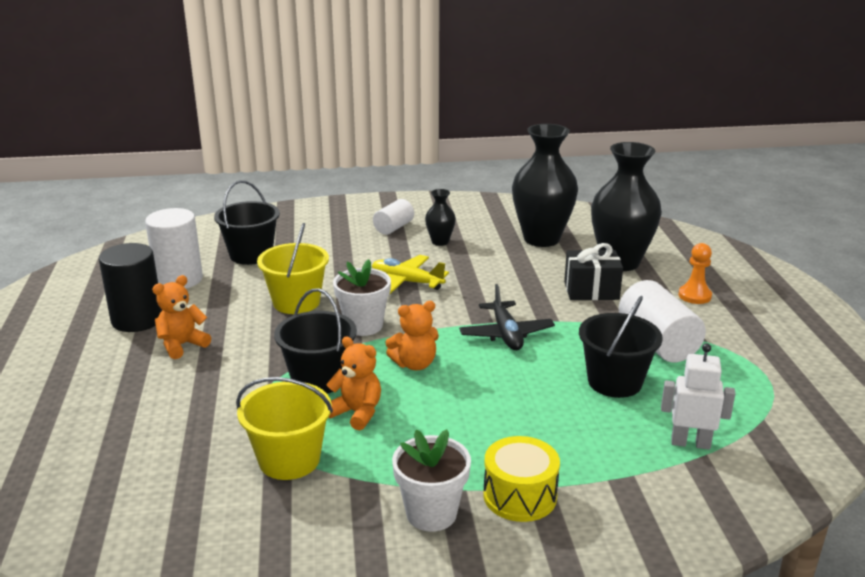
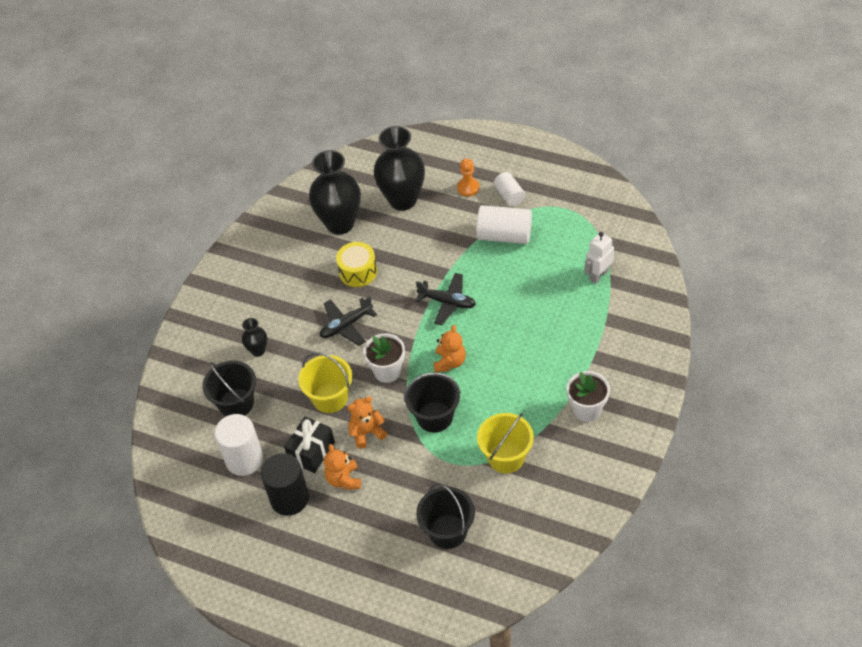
camera: 55 degrees left, 25 degrees up
(357, 413) = (481, 410): orange teddy bear -> orange teddy bear (367, 433)
(393, 228) = (257, 300): white cylinder -> white cylinder (509, 195)
(406, 282) = (346, 325): yellow plane -> black plane
(440, 242) = (301, 282): black vase -> black vase (258, 350)
(520, 496) = (595, 367): yellow drum -> yellow drum (358, 272)
(591, 290) = (427, 234): black gift -> black gift (311, 452)
(614, 382) = (528, 277): black bucket -> black bucket (448, 531)

